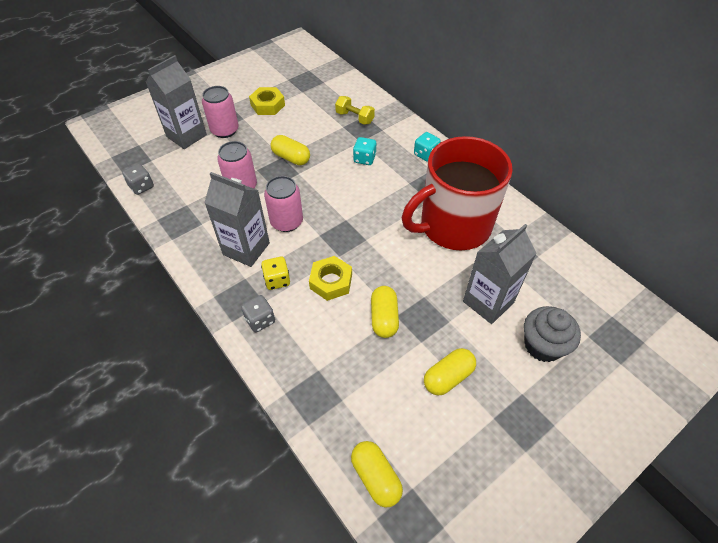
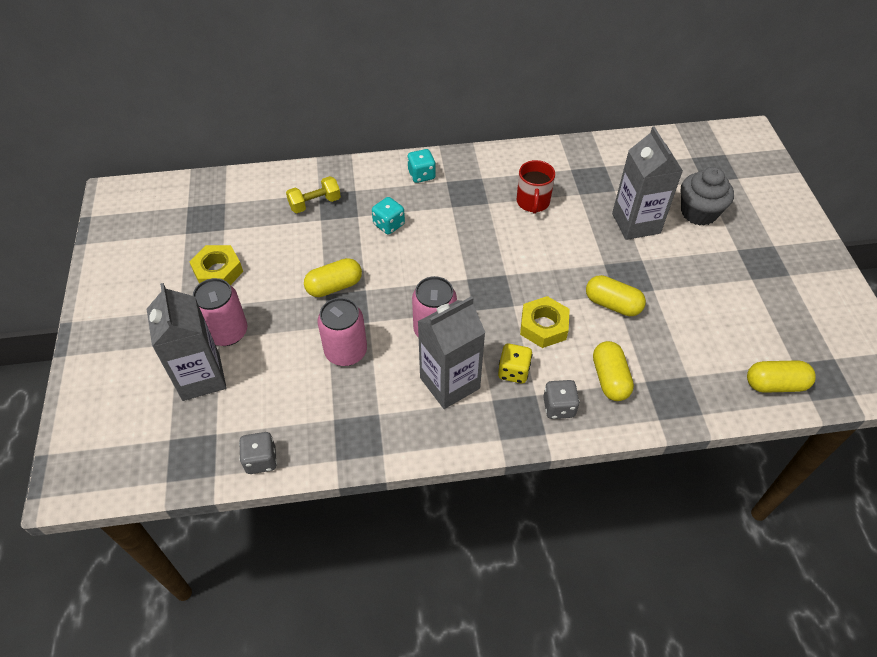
camera: 60 degrees left, 0 degrees up
(448, 377) = (700, 289): yellow capsule -> yellow capsule (610, 379)
(453, 226) = (533, 202): red mug -> red mug, size x0.43

